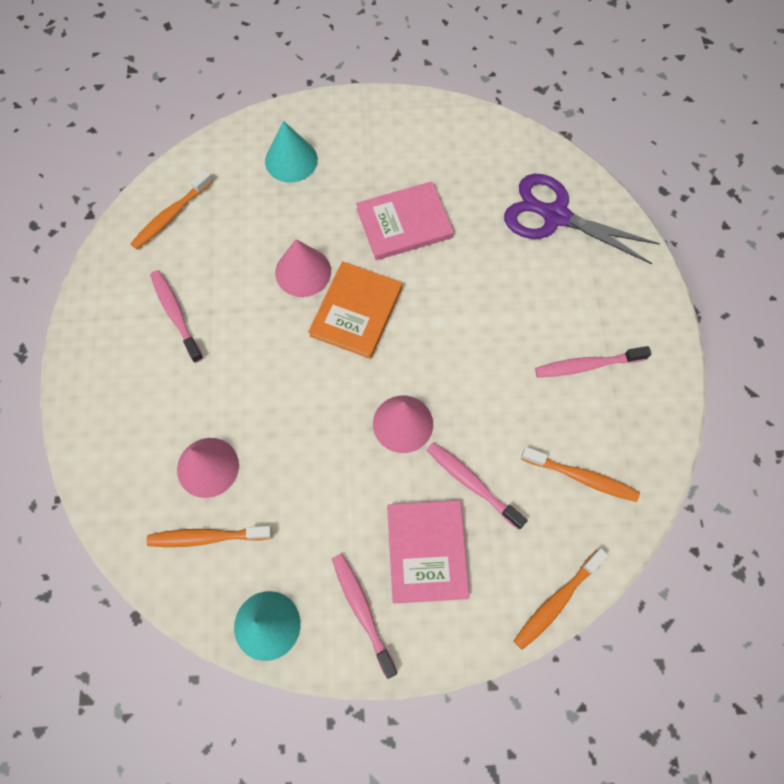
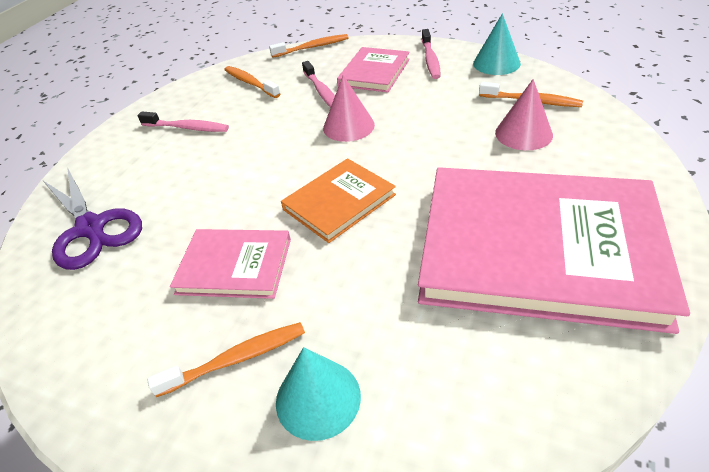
camera: 150 degrees left, 25 degrees down
(171, 216) = (529, 373): orange toothbrush -> orange toothbrush (237, 359)
(176, 314) = (538, 248): pink toothbrush -> pink book
(303, 272) = (374, 250): pink cone -> none

